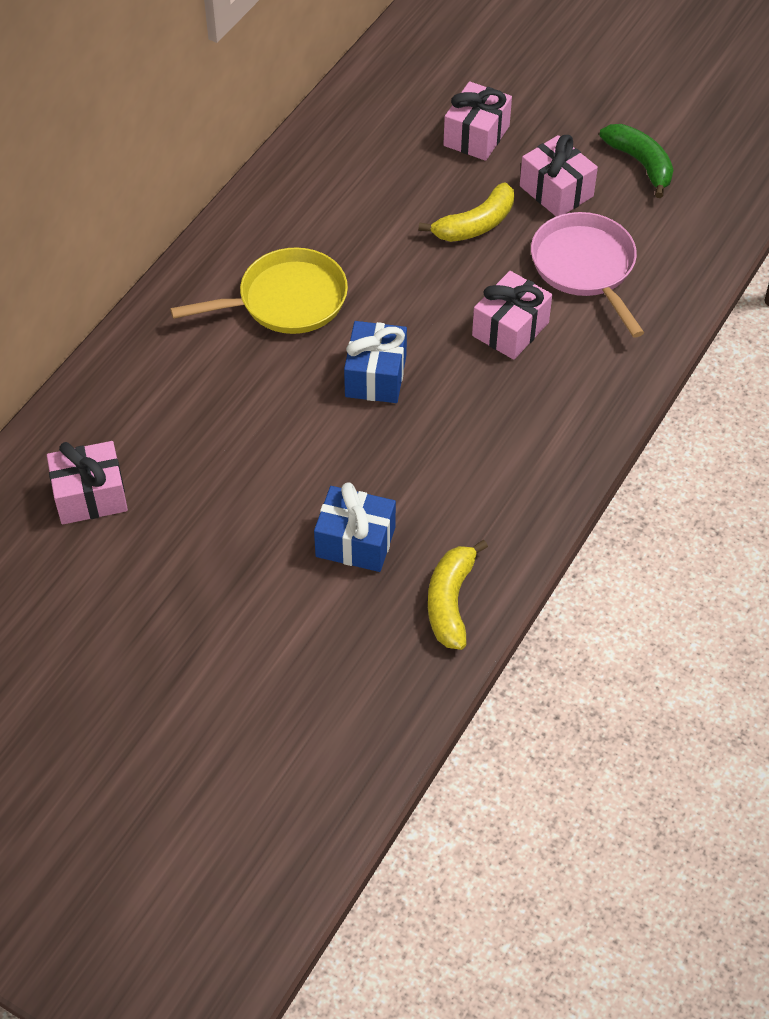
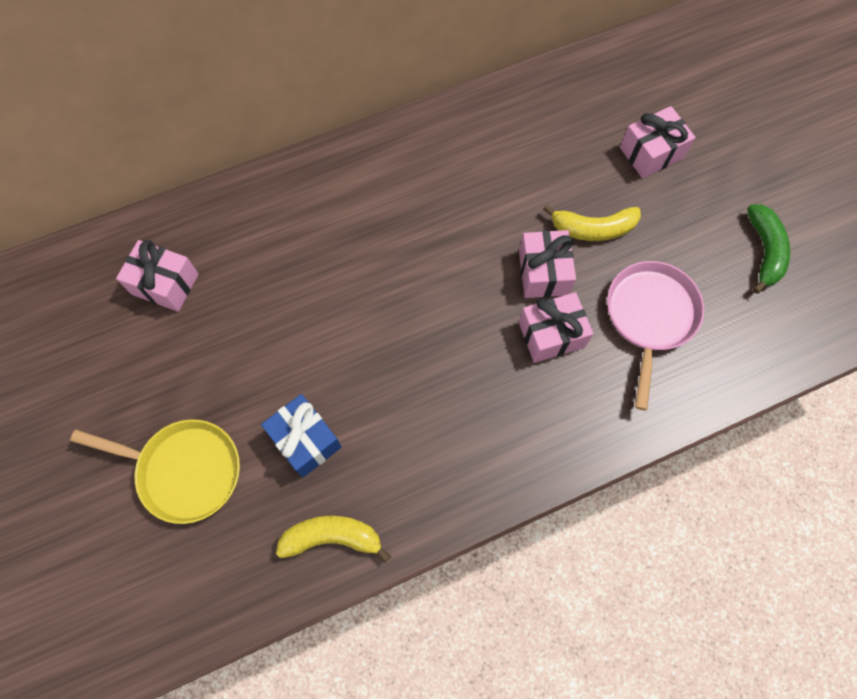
camera: 35 degrees right, 15 degrees up
(285, 300) = (408, 210): yellow pan -> yellow pan (184, 470)
(375, 376) = (423, 312): blue gift -> none
(450, 602) = (332, 538): yellow banana -> yellow banana turned 45 degrees clockwise
(556, 191) = (677, 236): pink gift -> pink gift (543, 272)

